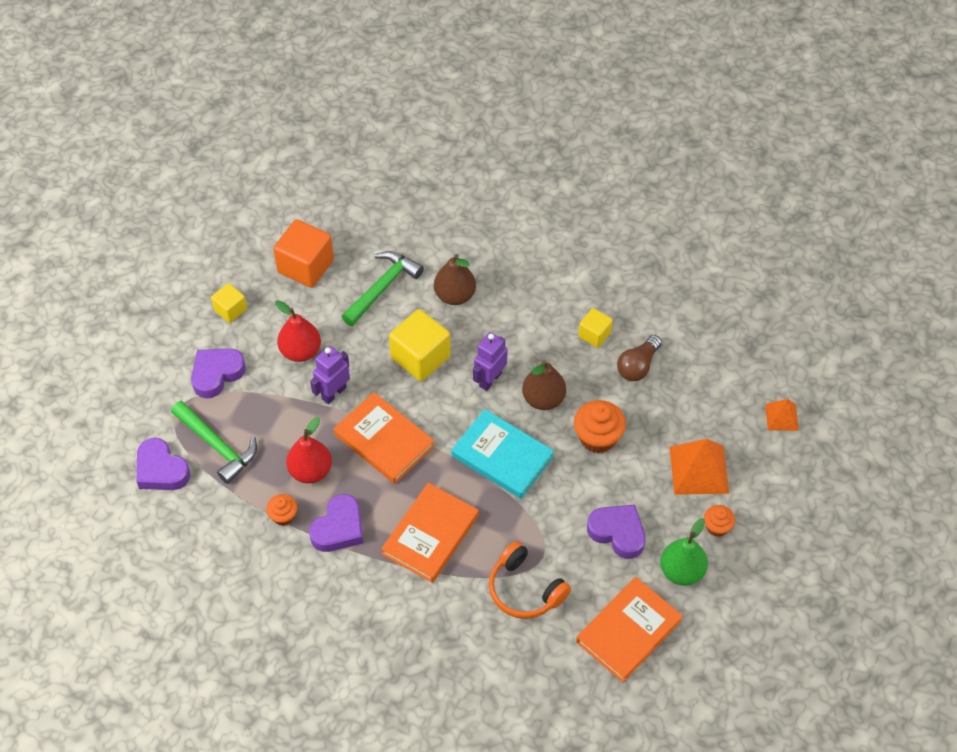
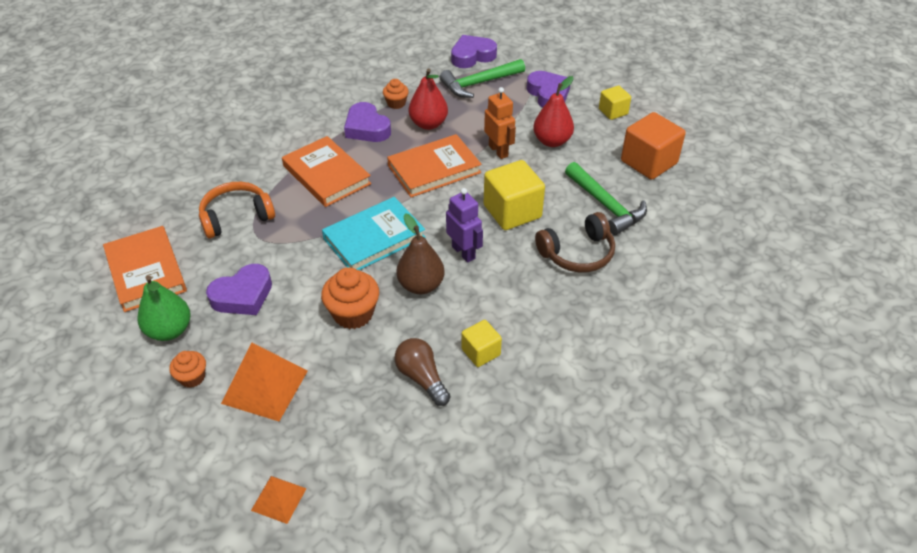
camera: 110 degrees right, 10 degrees down
(333, 393) = (498, 151): purple robot -> orange robot
(455, 295) = (577, 253): brown pear -> brown headphones

